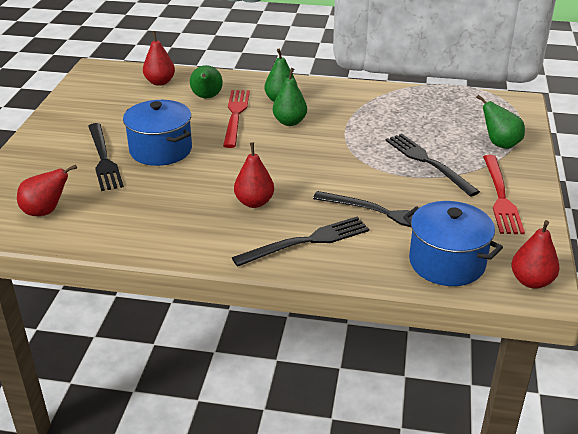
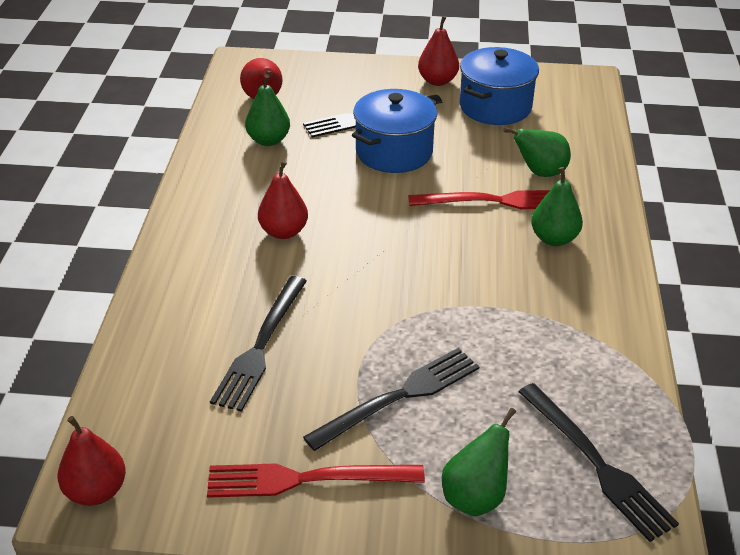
camera: 85 degrees right, 5 degrees up
(160, 82) = (569, 131): red pear -> red pear (437, 81)
(289, 122) = (490, 250): green pear -> green pear (268, 140)
(307, 241) = (202, 277): black fork -> black fork (596, 464)
(447, 263) = (147, 403): blue pot -> blue pot (495, 107)

